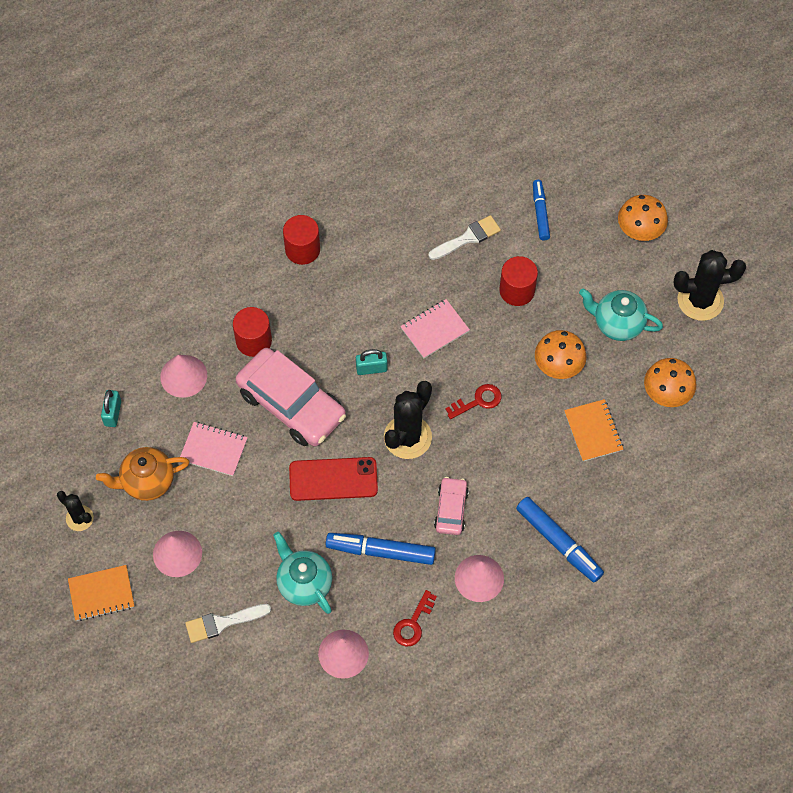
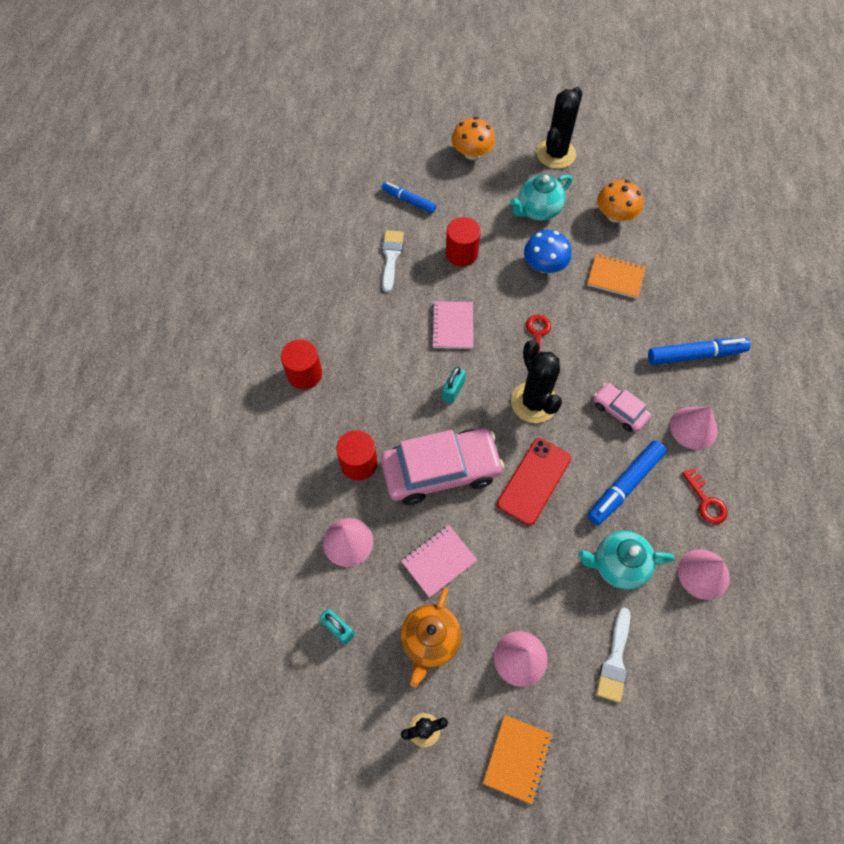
camera: 55 degrees left, 0 degrees up
(558, 365) = (544, 265): orange mushroom -> blue mushroom

